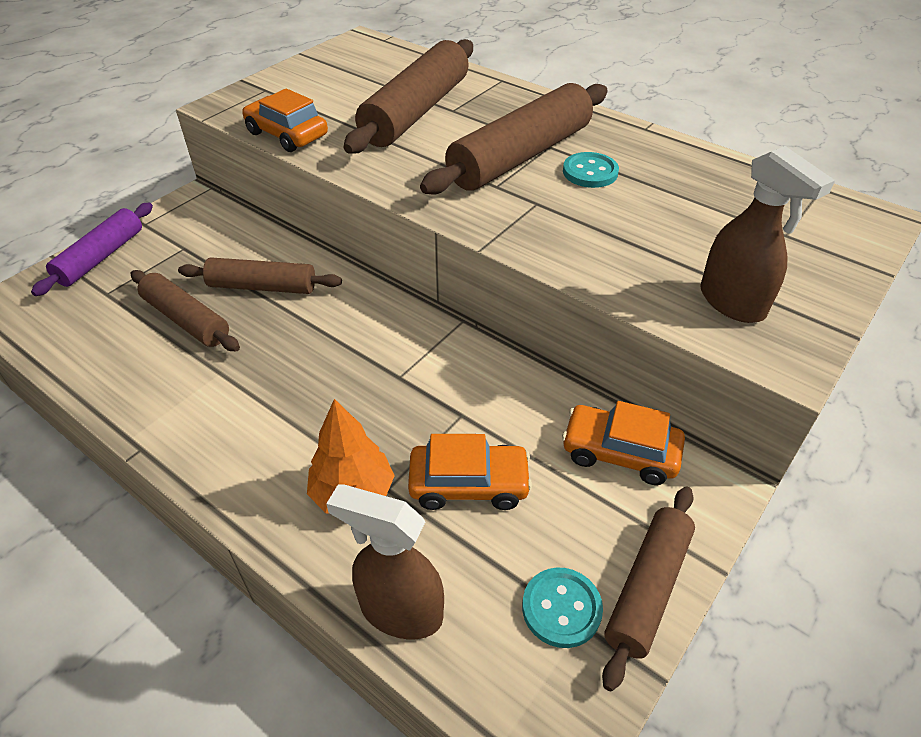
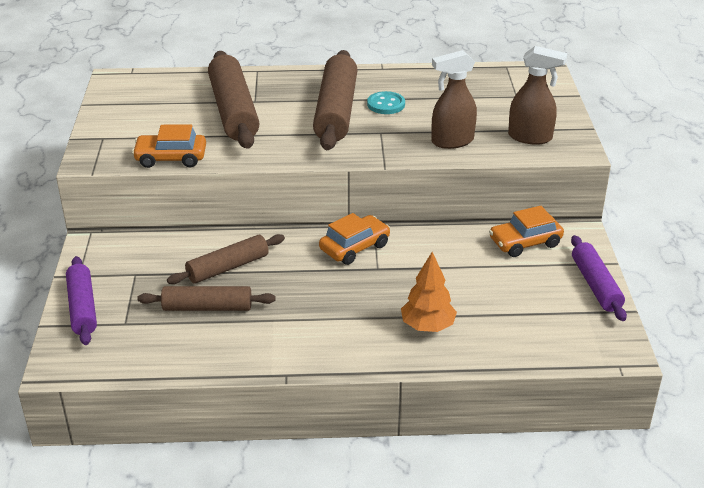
camera: 40 degrees left, 10 degrees down
(400, 610) = (510, 352): brown spray bottle -> brown spray bottle (452, 141)
(469, 484) = (476, 292): orange car -> orange car (354, 247)
(561, 608) = (572, 311): turquoise button -> none
(647, 588) = (595, 285): brown rolling pin -> purple rolling pin

